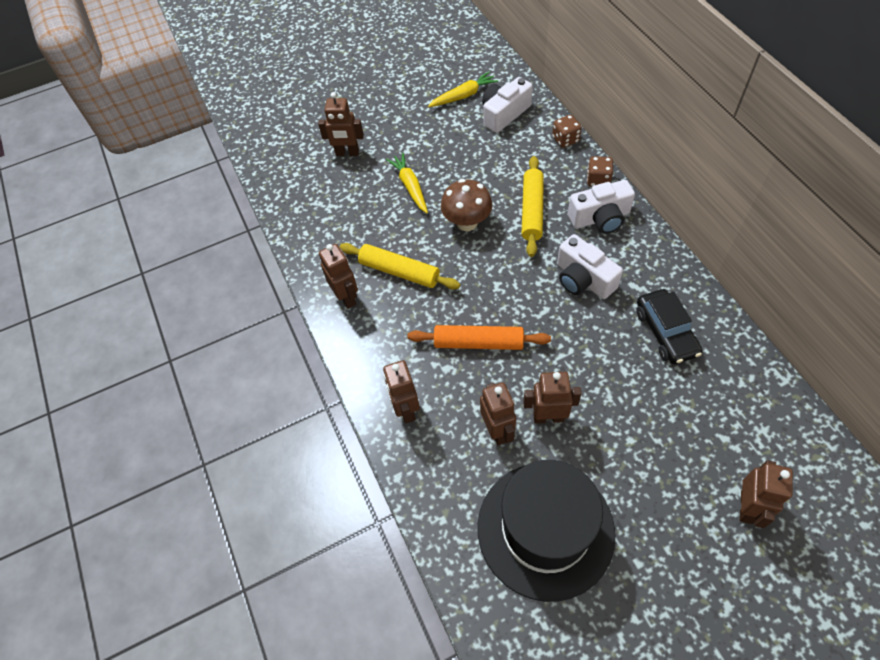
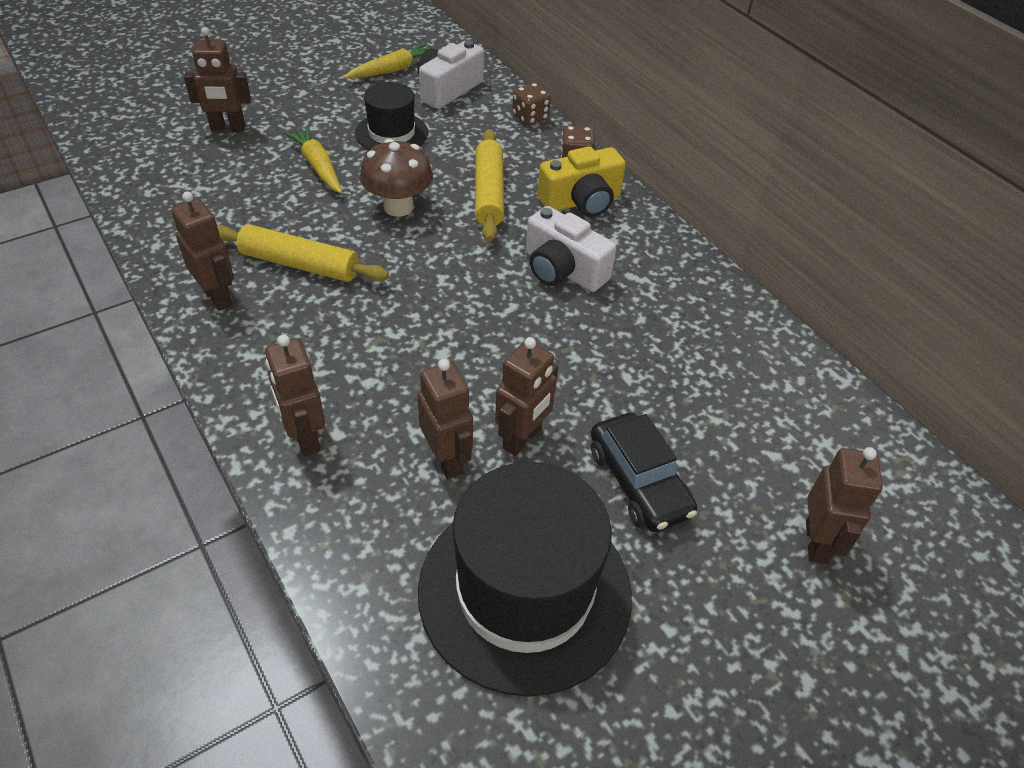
camera: 15 degrees left, 10 degrees down
(462, 156) = (391, 133): none -> black hat
(478, 343) = (416, 349): orange rolling pin -> none
(548, 417) = (522, 439): brown robot -> brown robot turned 135 degrees clockwise
(600, 218) = (581, 201): white camera -> yellow camera
(665, 332) = (680, 329): black car -> black car (639, 482)

